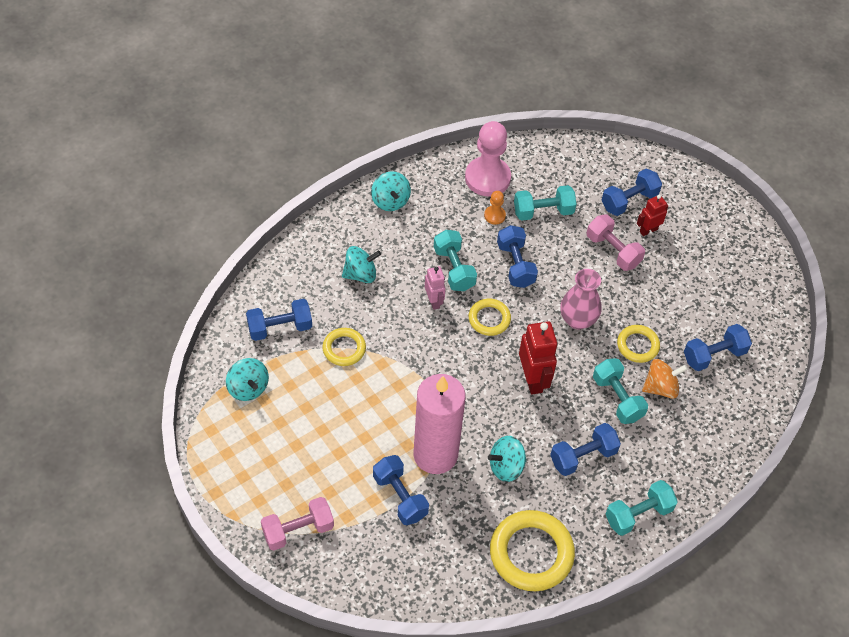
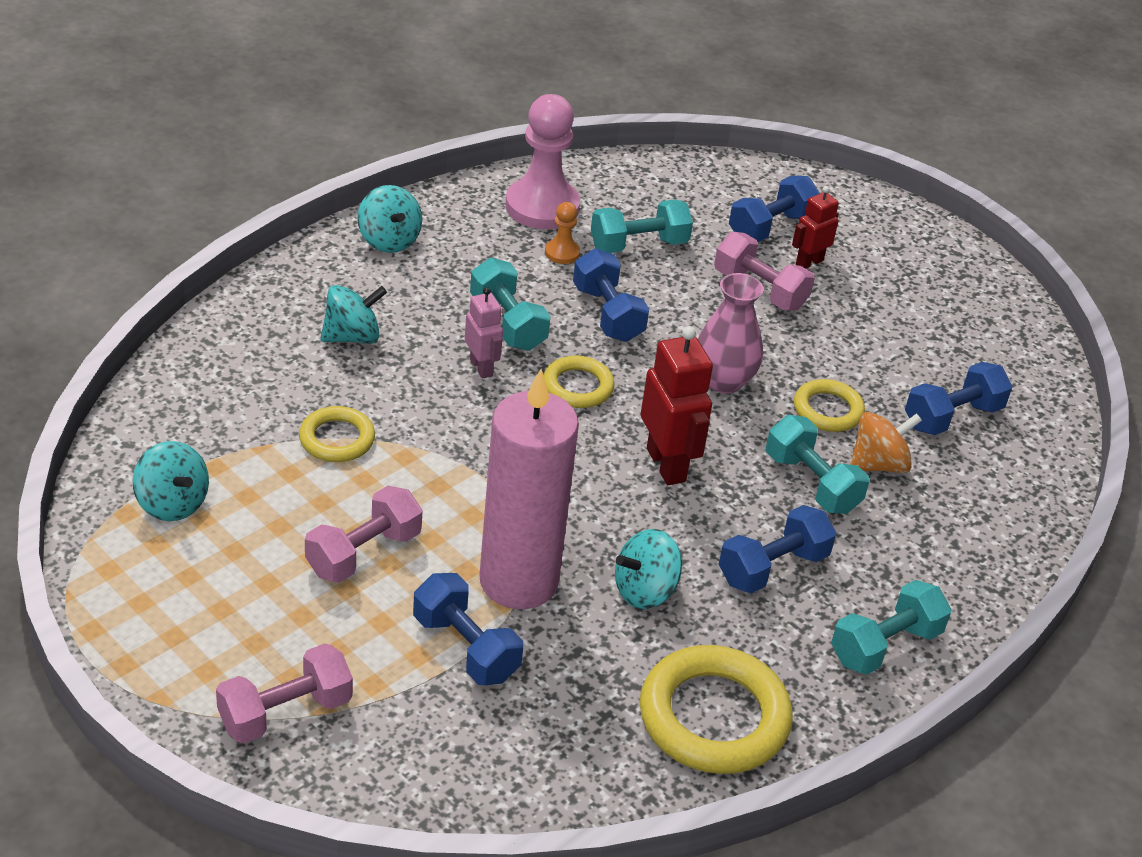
camera: 10 degrees left, 15 degrees down
(280, 328) = (221, 415): blue dumbbell -> none
(351, 429) = (363, 553): none -> pink dumbbell

